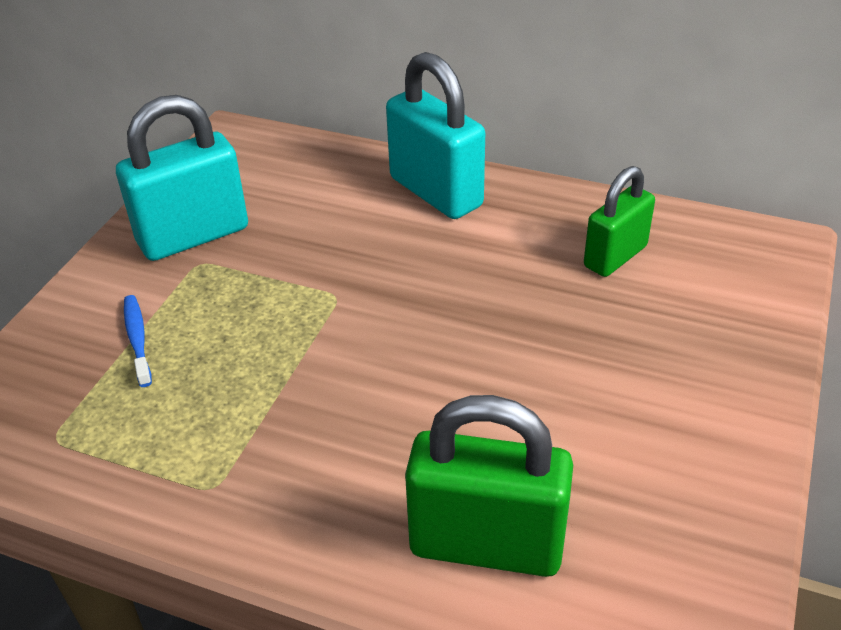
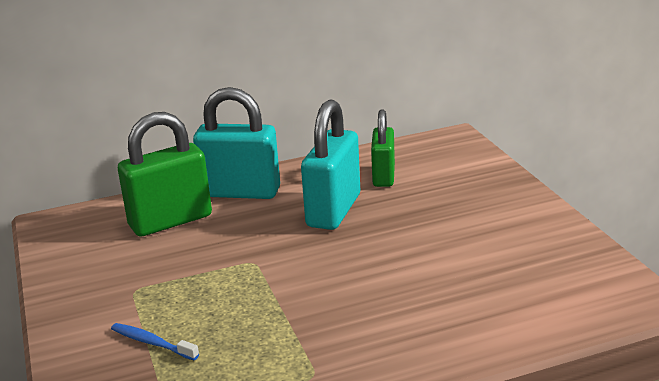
camera: 40 degrees left, 15 degrees down
(193, 236) = (107, 280): turquoise padlock -> turquoise padlock (333, 210)
(486, 545) = (491, 312): green padlock -> green padlock (170, 221)

